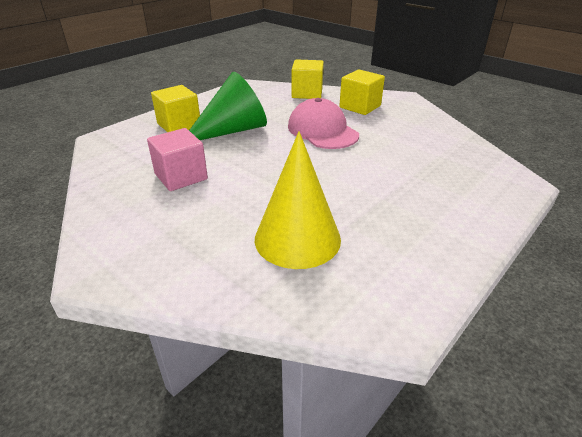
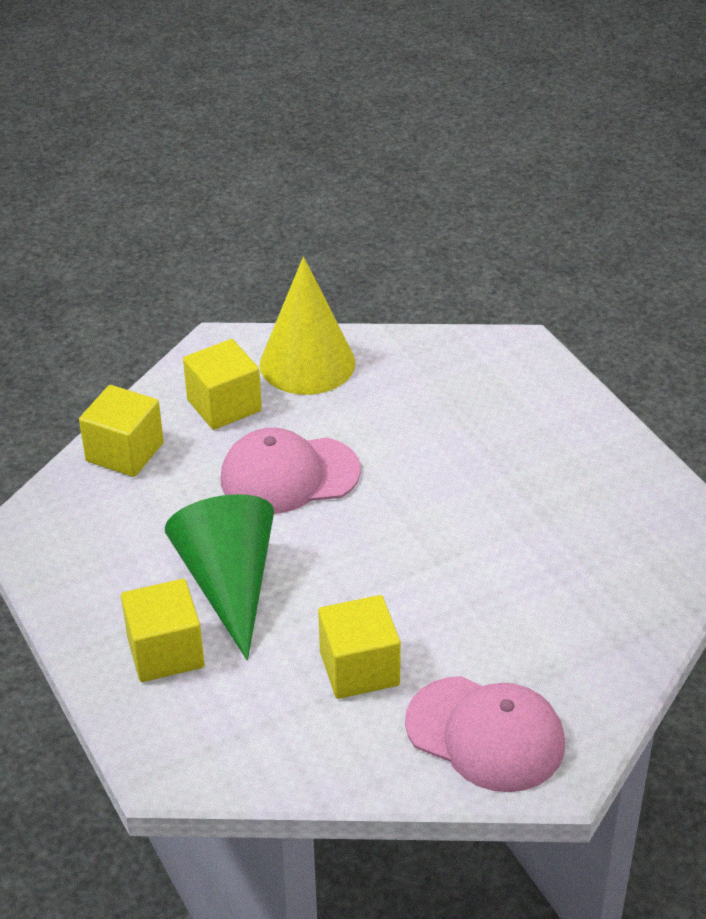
camera: 70 degrees left, 5 degrees up
(132, 231) = (485, 734): none -> pink cap
(181, 176) = (359, 668): pink cube -> yellow cube
(297, 238) = (559, 575): yellow cone -> yellow cone (307, 363)

